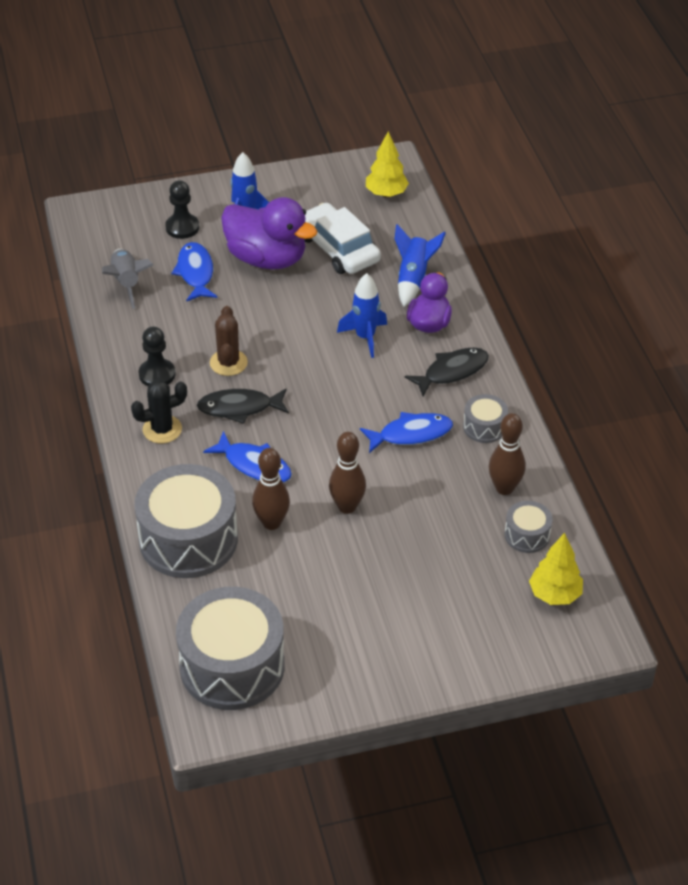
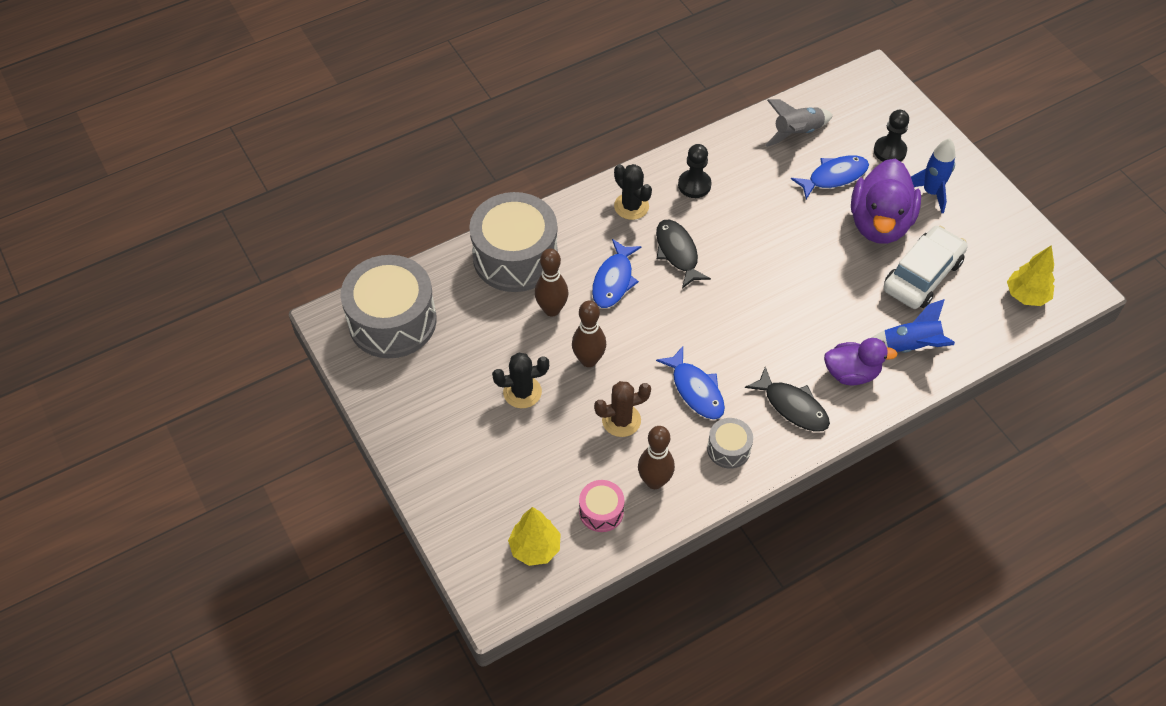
camera: 75 degrees right, 10 degrees up
(228, 363) = (730, 230): brown cactus -> brown cactus (621, 420)
(365, 337) = (808, 325): blue rocket -> none
(368, 568) = (522, 392): none -> black cactus
(527, 535) = (601, 511): grey drum -> pink drum

